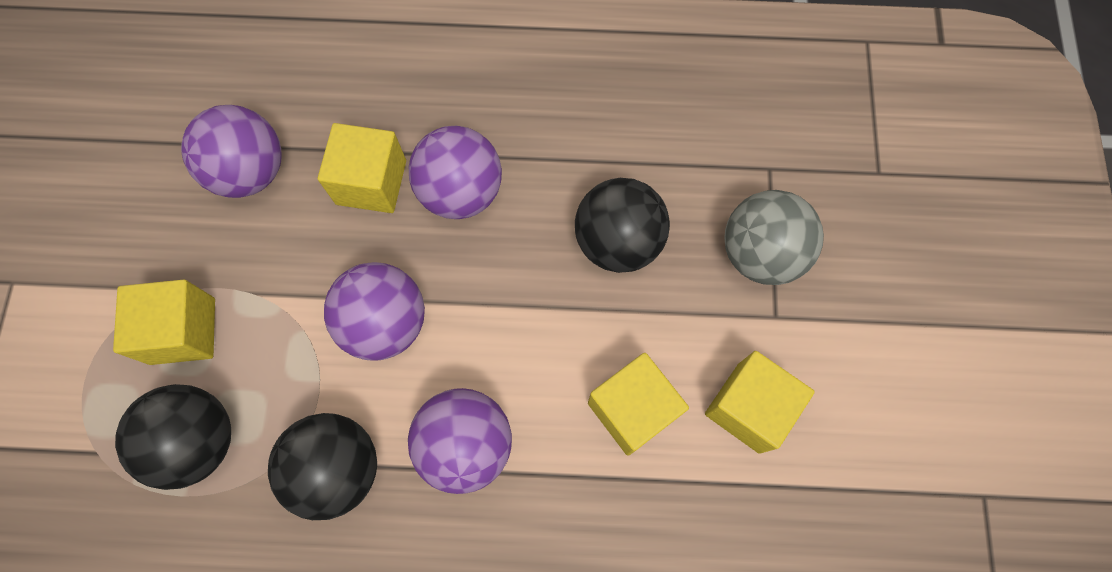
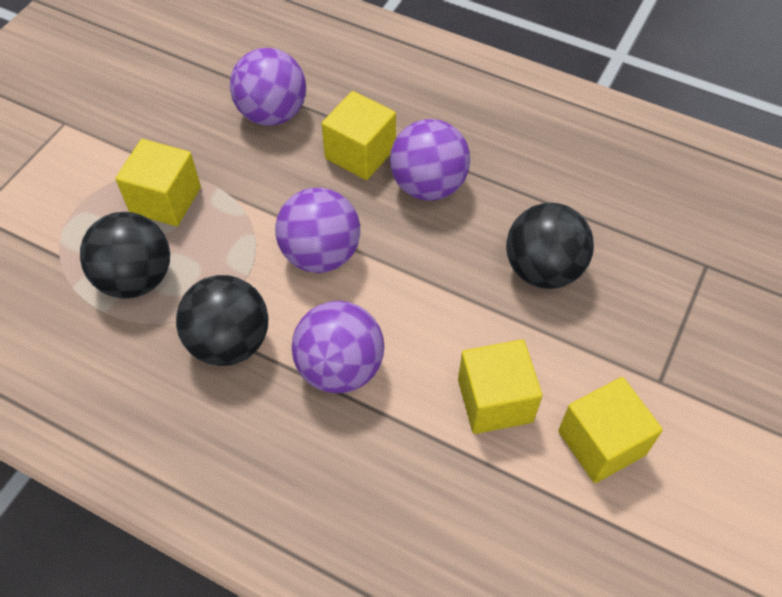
camera: 25 degrees right, 15 degrees down
(760, 253) = (668, 326): grey ball -> none

